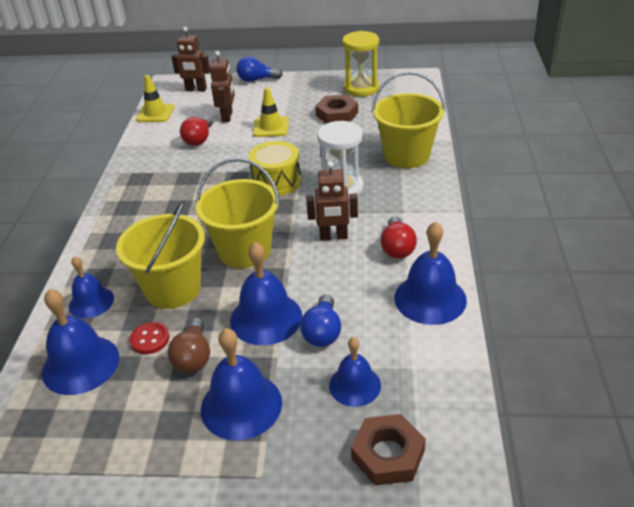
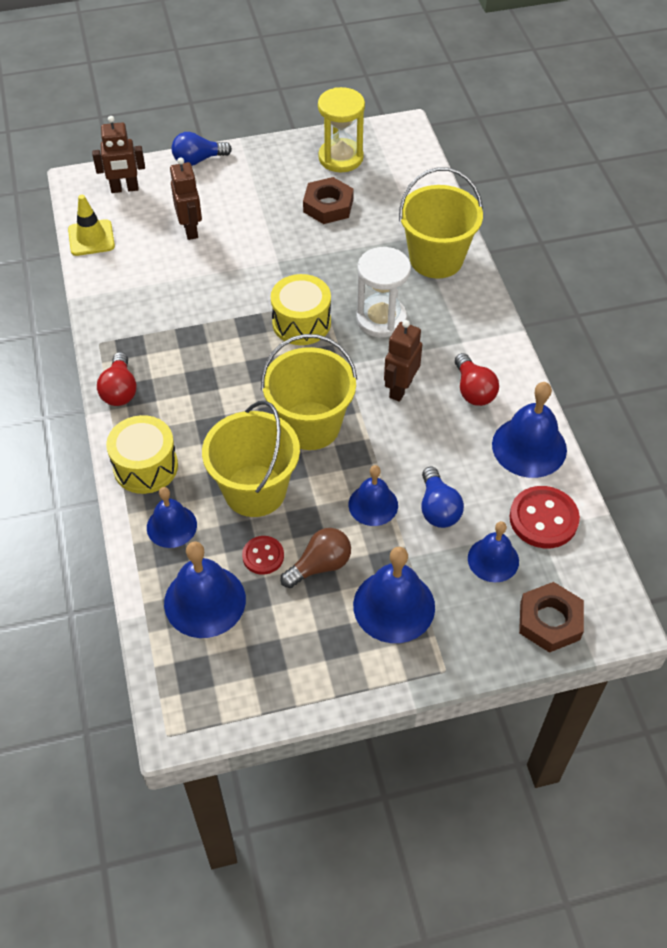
camera: 20 degrees left, 15 degrees up
(99, 257) = (145, 466): none -> yellow drum
(193, 357) = (320, 565): brown light bulb -> brown light bulb turned 105 degrees counterclockwise
(199, 139) = (173, 273): red light bulb -> red light bulb (120, 390)
(266, 318) = (373, 504): blue bell -> blue bell, size x0.64
(271, 127) = (255, 239): yellow traffic cone -> none
(333, 237) = (400, 389): brown robot -> brown robot turned 135 degrees clockwise
(419, 360) = (543, 519): none -> red button

